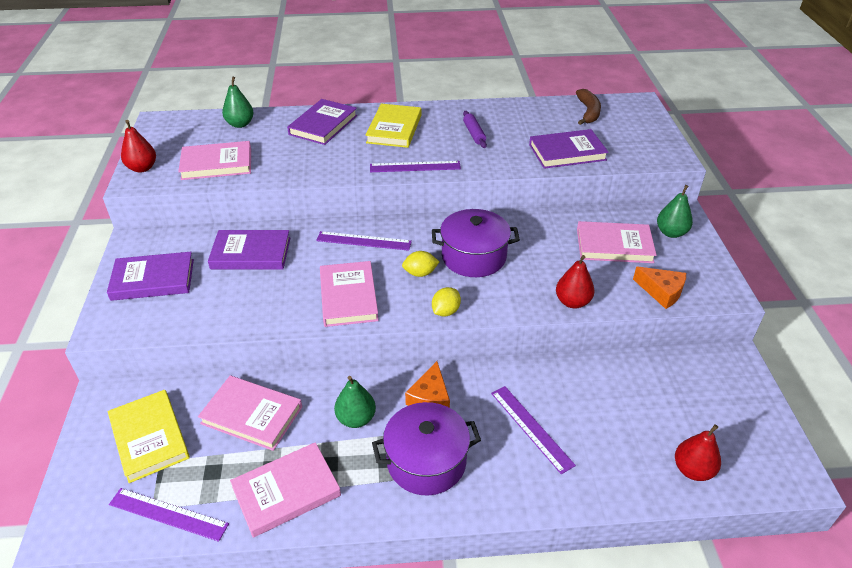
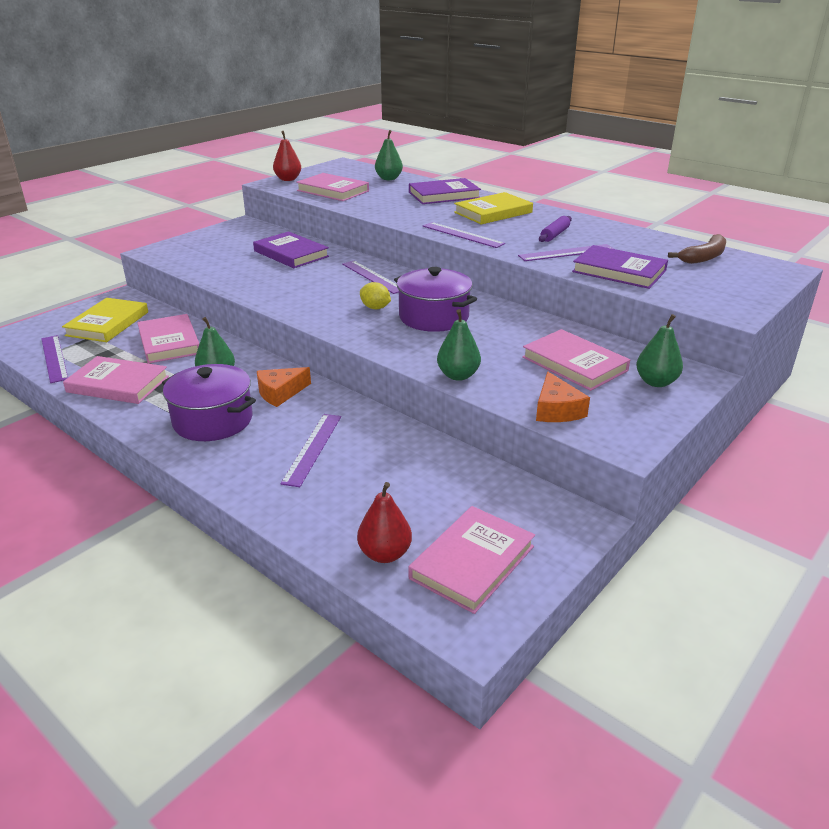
camera: 45 degrees right, 10 degrees down
(153, 279) = (217, 243): purple book -> none
(348, 296) = (303, 297): pink book -> pink book (472, 562)
(445, 311) = (349, 333): yellow lemon -> none
(511, 150) = (566, 253): none -> purple ruler
(572, 302) = (458, 375): red pear -> green pear

